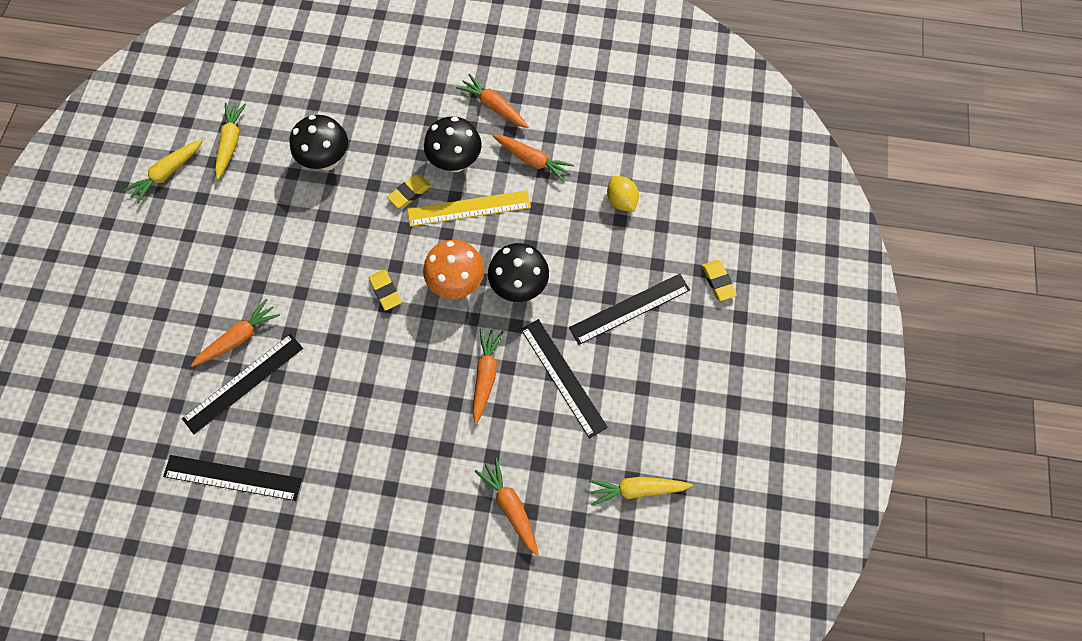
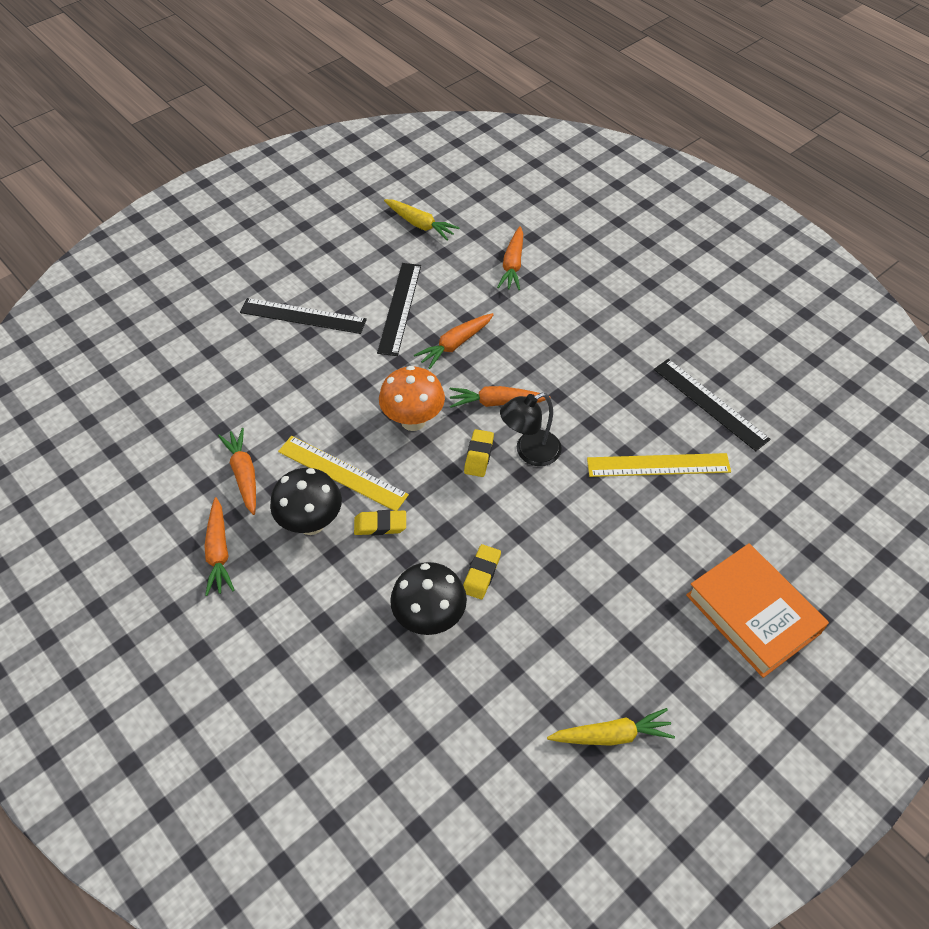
camera: 140 degrees left, 15 degrees down
(112, 311) = (752, 614): none -> orange book
(231, 143) = (515, 721): yellow carrot -> none
(239, 337) = (639, 504): orange carrot -> orange carrot (496, 402)
(243, 383) = (658, 465): black ruler -> yellow ruler
(350, 321) = (529, 452): none -> black lamp
(519, 286) = (366, 385): black mushroom -> none
(621, 201) = (215, 389): yellow lemon -> none
(718, 281) = (221, 291): yellow eraser -> yellow eraser (481, 574)

